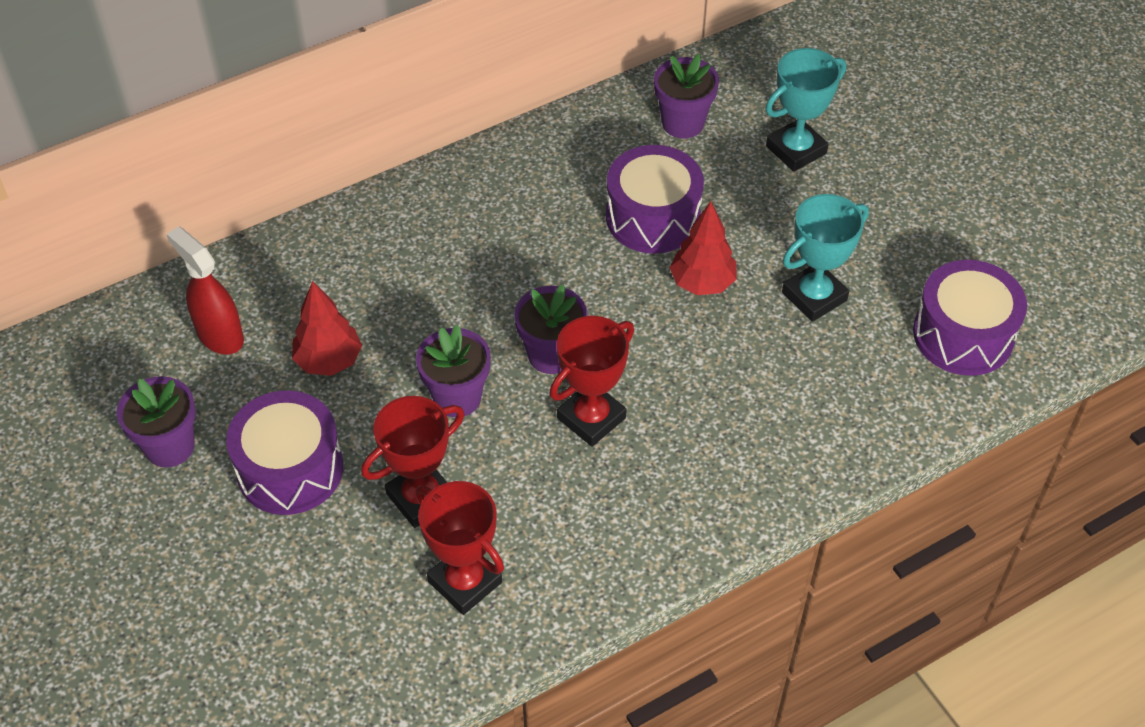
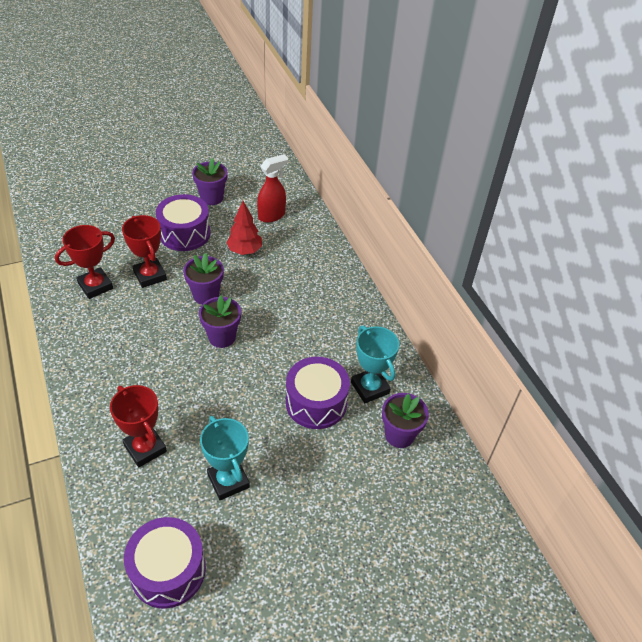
camera: 95 degrees right, 5 degrees down
(591, 418) = (173, 348): red trophy -> red trophy (145, 448)
(702, 283) = (255, 419): red tree -> none
(796, 150) = (366, 501): turquoise trophy -> turquoise trophy (370, 388)

